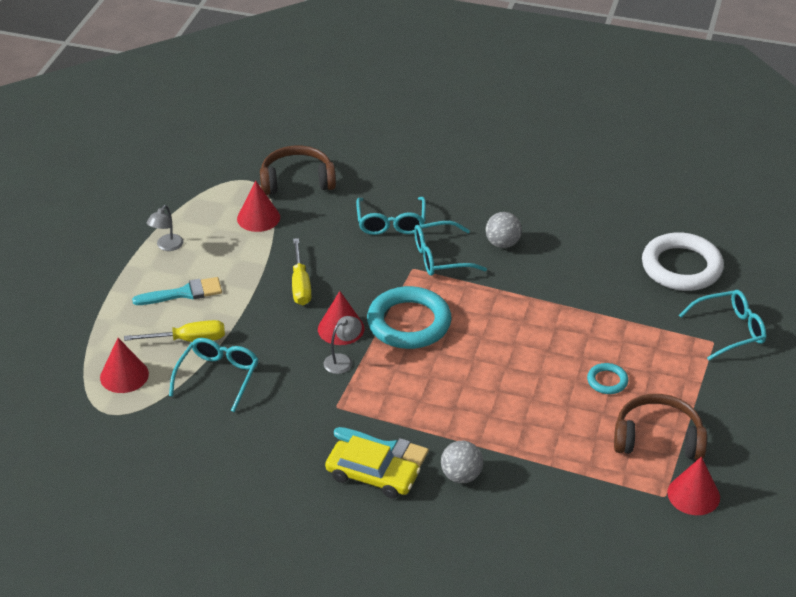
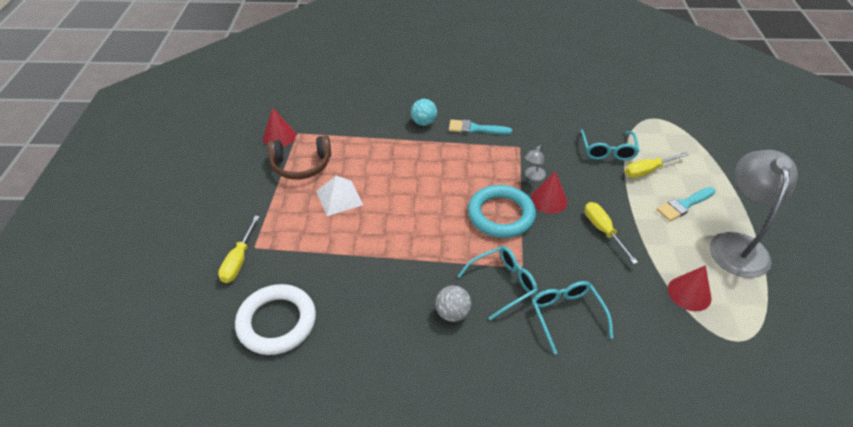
camera: 165 degrees right, 5 degrees up
(124, 375) = (666, 140): red cone -> none
(167, 246) = (736, 244): grey lamp -> grey lamp, size x2.44
(297, 181) = (690, 352): brown headphones -> none
(372, 476) = (476, 113): yellow car -> none
(461, 476) = (423, 122): grey ball -> turquoise ball
(607, 381) = (339, 198): turquoise ring -> white pyramid
(729, 330) = (239, 260): turquoise glasses -> yellow screwdriver

